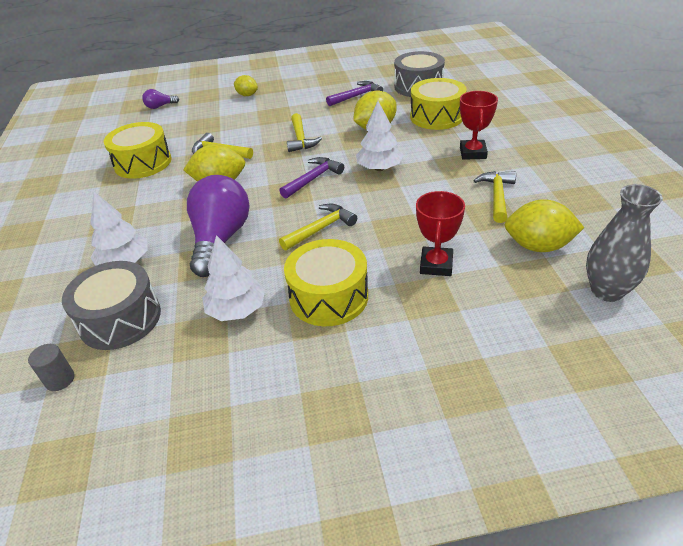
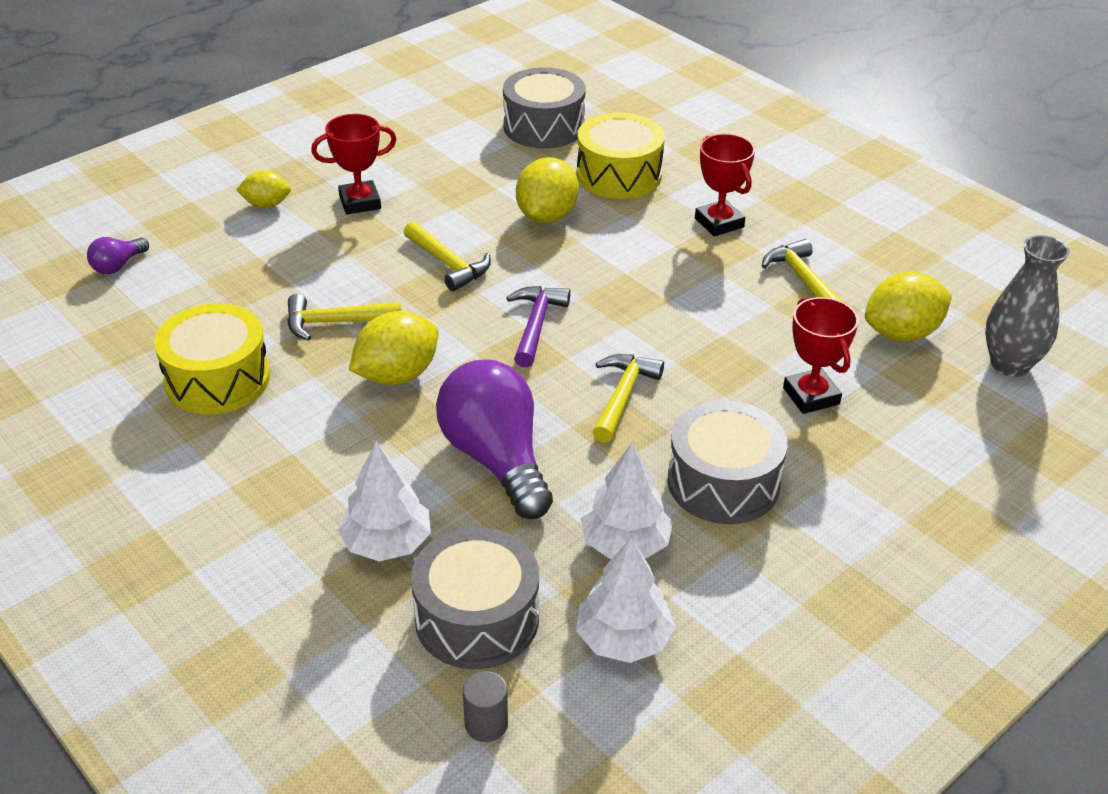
camera: 35 degrees left, 0 degrees up
(289, 102) = (360, 202): none -> red trophy
(329, 297) = (723, 482): yellow drum -> grey drum
(356, 96) = (462, 165): purple hammer -> none
(379, 168) = (615, 281): white tree -> white tree (623, 639)

